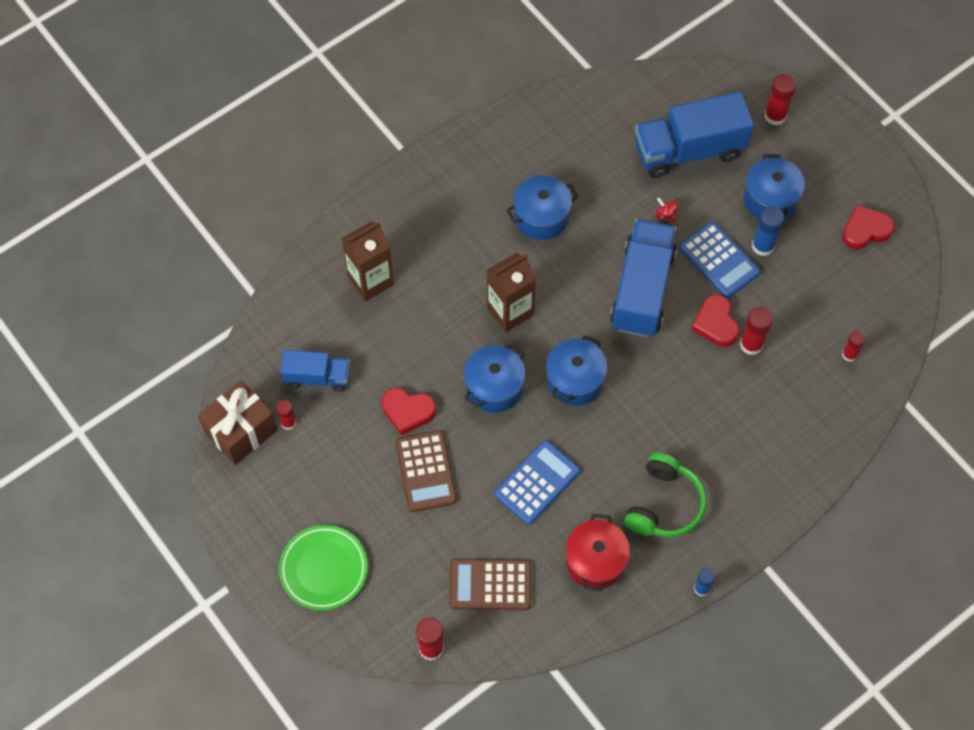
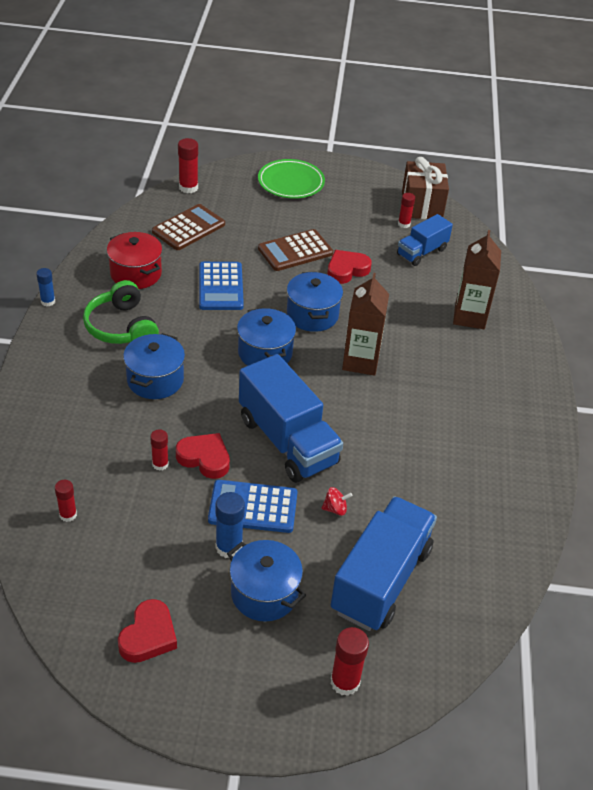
camera: 130 degrees right, 20 degrees down
(426, 471) = (295, 251): brown calculator -> brown calculator turned 60 degrees counterclockwise
(541, 217) = (422, 435): blue pot -> blue pot (155, 380)
(751, 344) = (160, 464): red glue stick -> red glue stick, size x0.65

